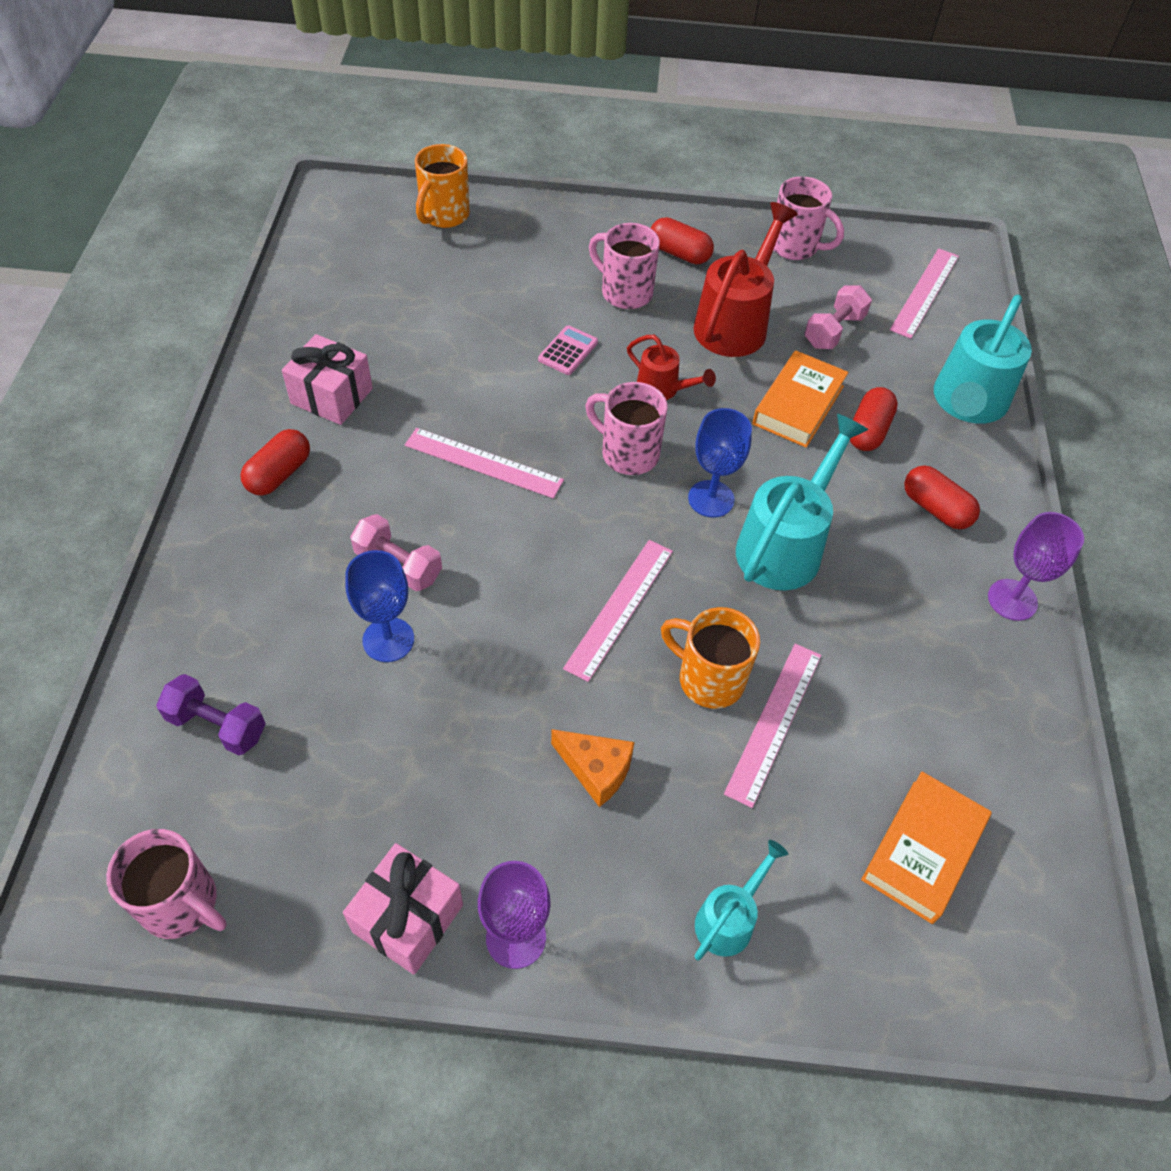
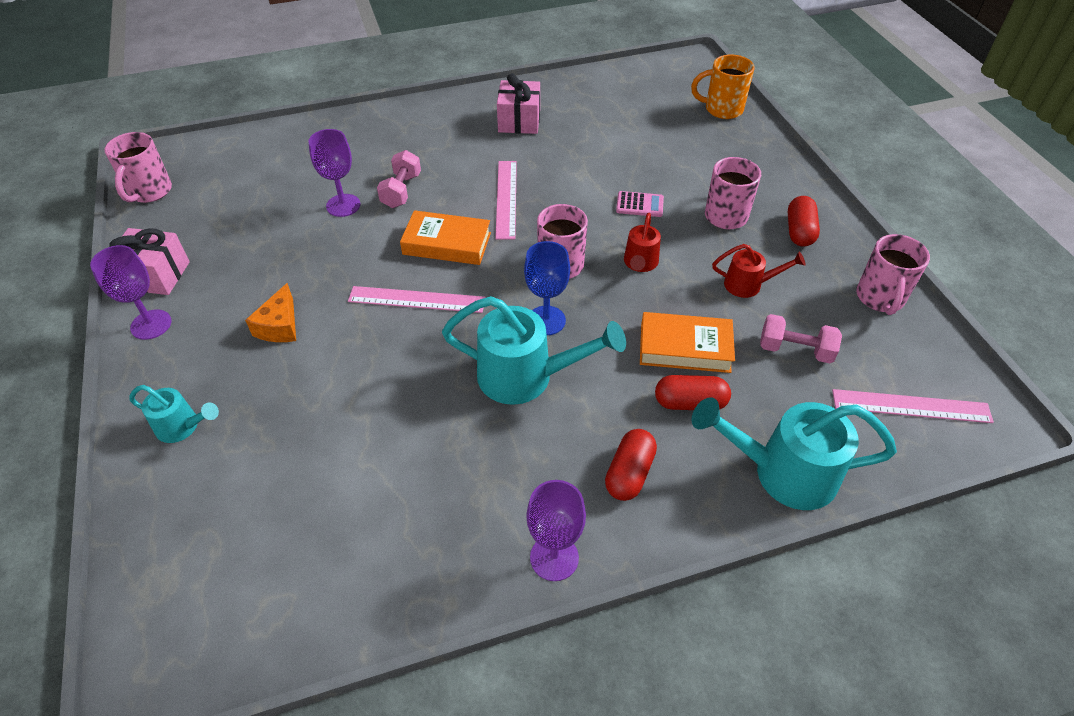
camera: 70 degrees right, 5 degrees down
(217, 725) = (260, 165): purple dumbbell -> none
(279, 474) = (444, 124): red capsule -> none
(388, 640) = (343, 205): blue goblet -> purple goblet
(708, 679) = (376, 364): orange mug -> none
(735, 322) = (749, 285): red watering can -> red watering can, size x0.55
(774, 722) = (352, 412): pink ruler -> none
(923, 850) = (265, 536): orange book -> orange book (447, 243)

